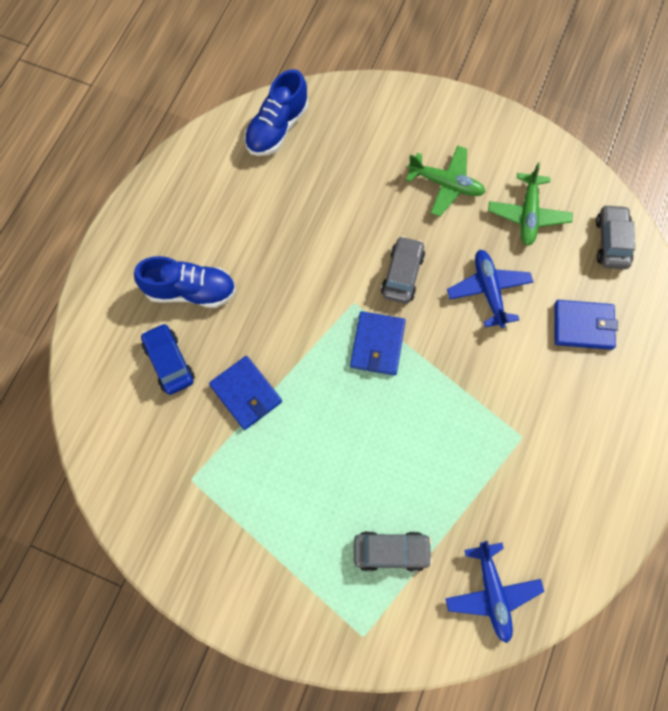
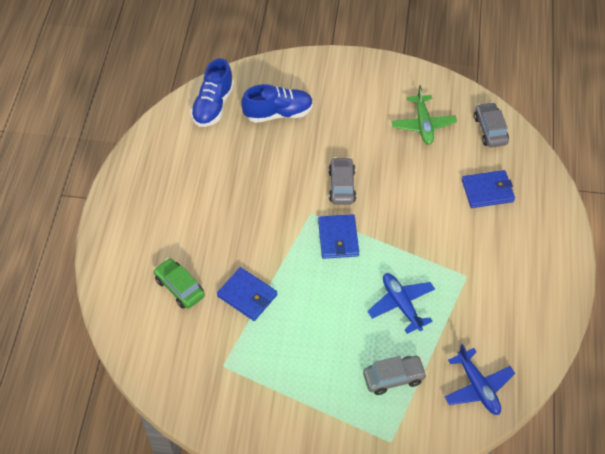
camera: 15 degrees left, 15 degrees down
(169, 362) = (179, 287): blue car -> green car
(190, 291) = (181, 234): blue shoe -> blue shoe (278, 113)
(446, 184) = (355, 117): green plane -> none
(488, 291) = (410, 182): blue plane -> blue plane (401, 305)

